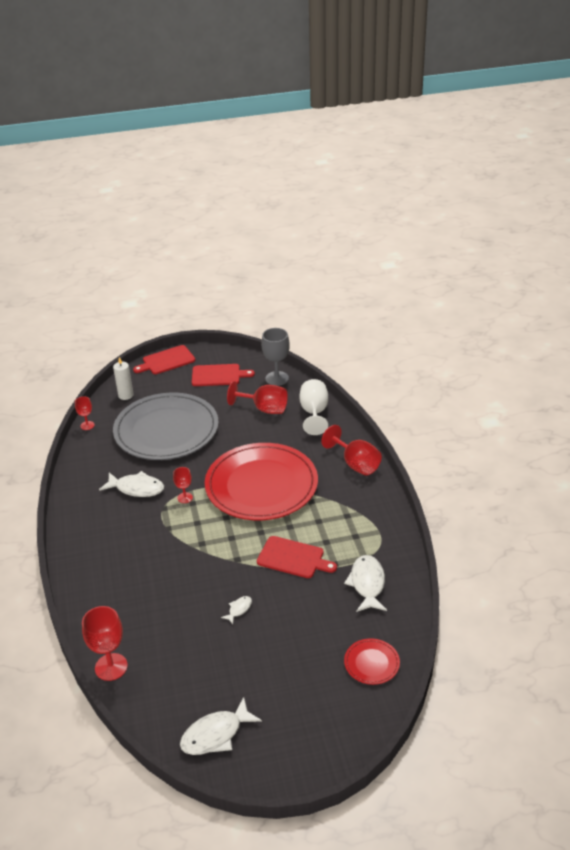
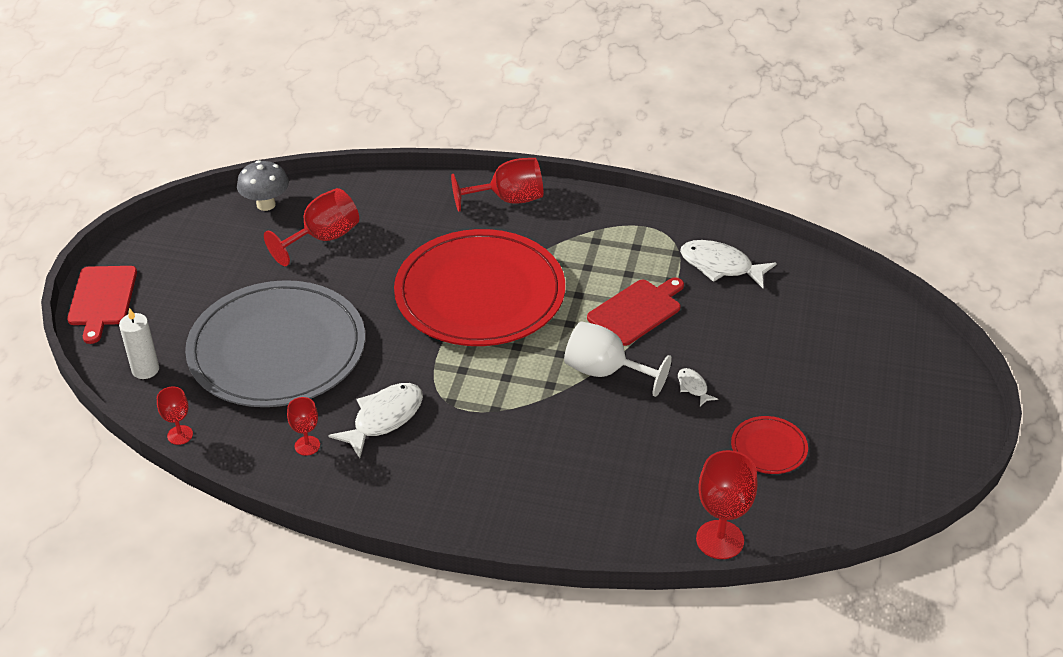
camera: 65 degrees left, 5 degrees up
(185, 498) = (445, 374): red goblet -> red goblet (307, 445)
(215, 734) = (879, 469): white fish -> none
(218, 375) = (199, 257): red cutting board -> none
(277, 378) = (266, 204): grey goblet -> grey mushroom
(314, 413) = (375, 198): white goblet -> white goblet (605, 371)
(371, 663) = (841, 307): red plate -> red plate (769, 447)

